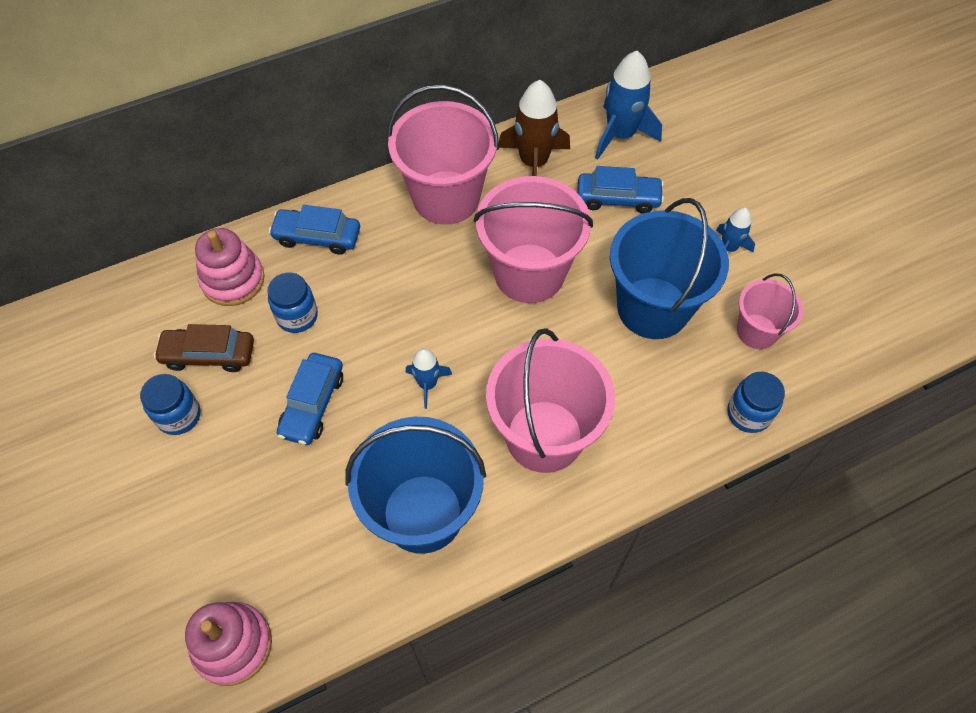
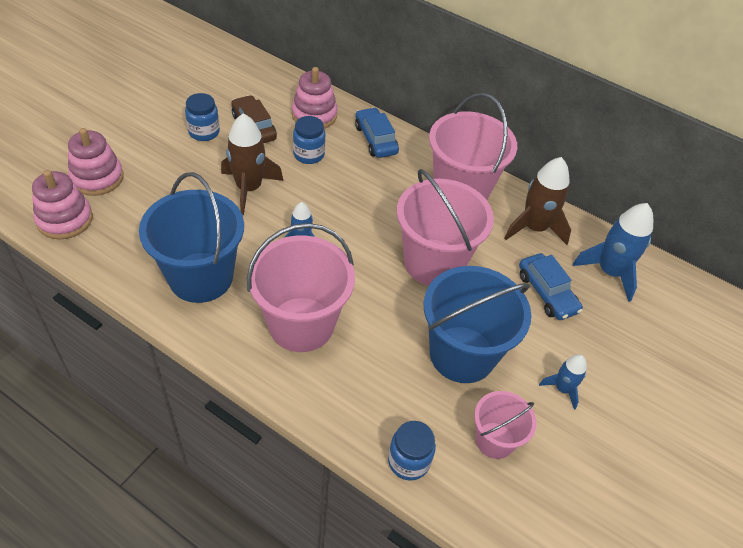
camera: 55 degrees right, 10 degrees down
(179, 578) = (97, 178): none -> pink stacking toy
(312, 404) = (249, 188): blue car -> brown rocket

